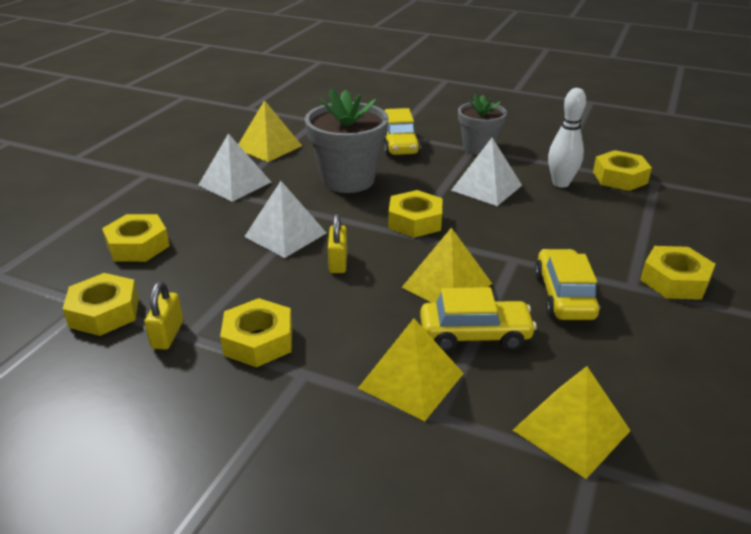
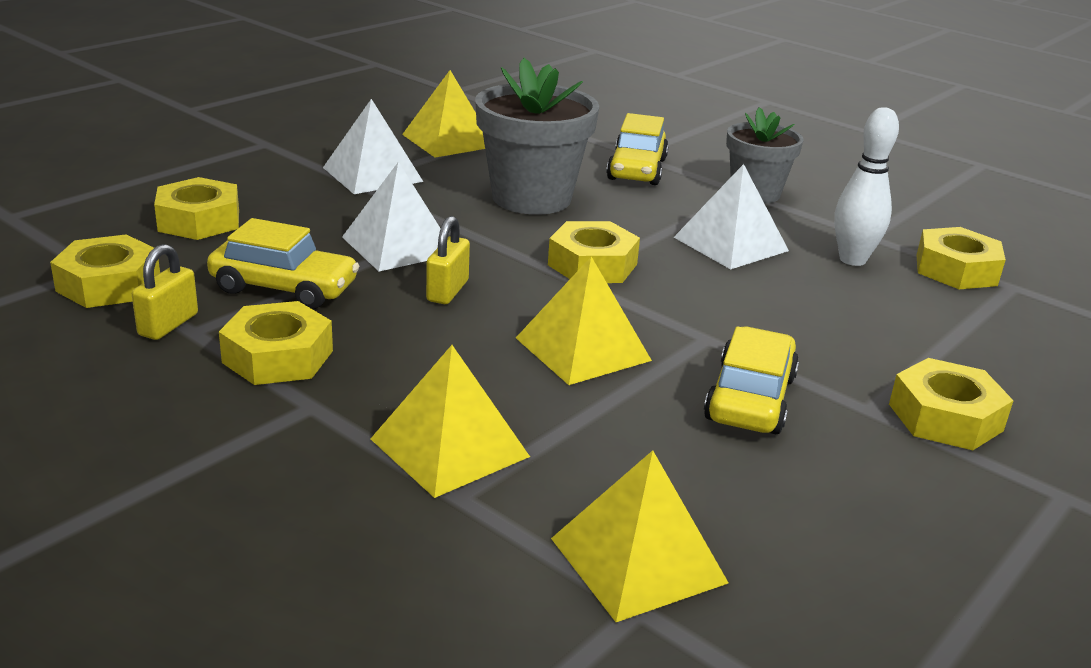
camera: 15 degrees right, 5 degrees down
(475, 335) = (580, 415): yellow car -> yellow car (284, 288)

